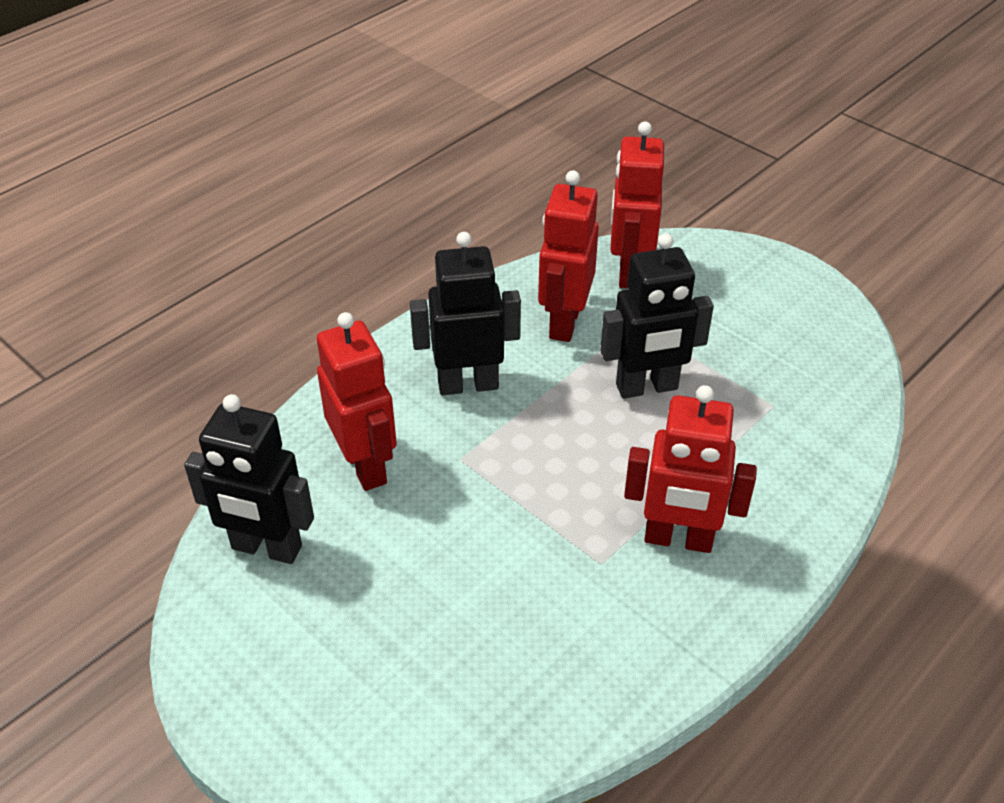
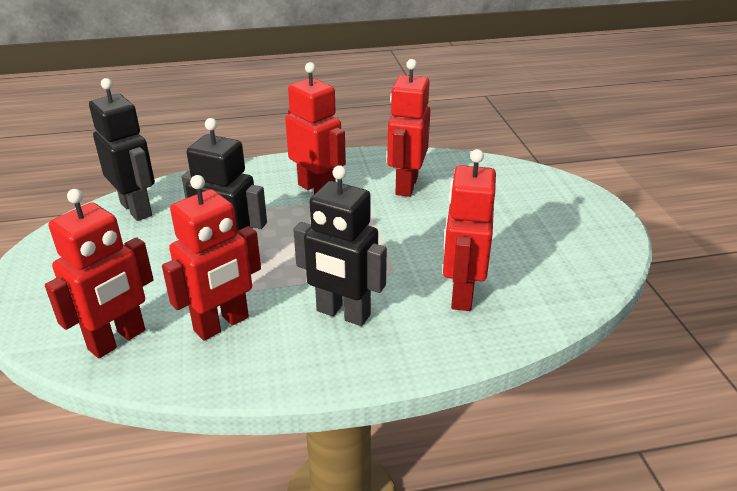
camera: 145 degrees left, 10 degrees down
(266, 548) = (557, 277): black robot -> black robot (137, 209)
(569, 619) = (406, 185): none -> red robot

